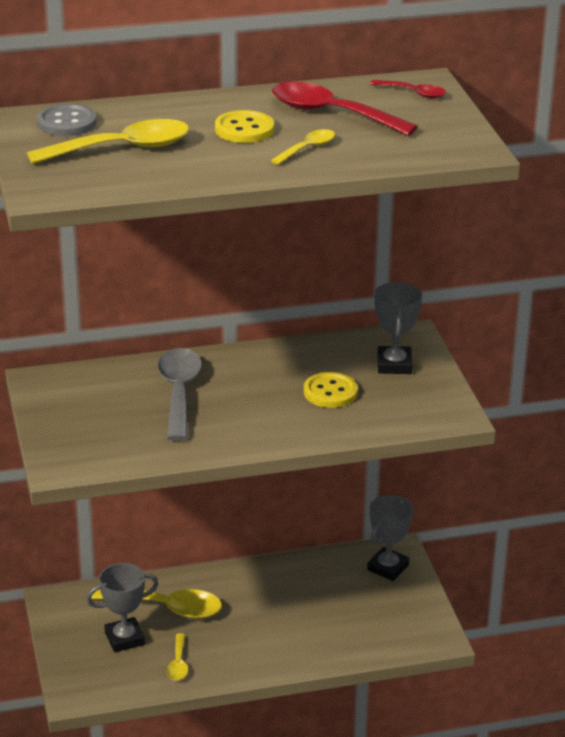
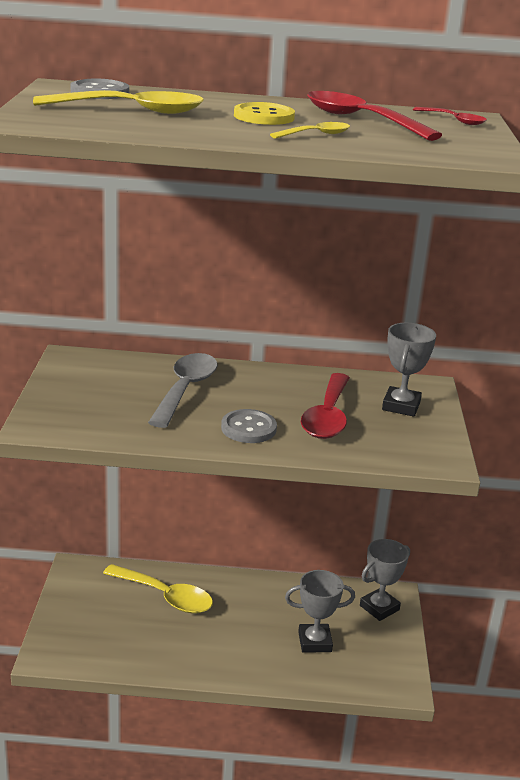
camera: 15 degrees right, 5 degrees down
(124, 638) = (116, 615): grey trophy -> grey trophy (314, 642)
(178, 663) = (151, 649): yellow spoon -> none
(263, 422) = (248, 428): none -> grey button
(330, 392) = (327, 416): yellow button -> red spoon

